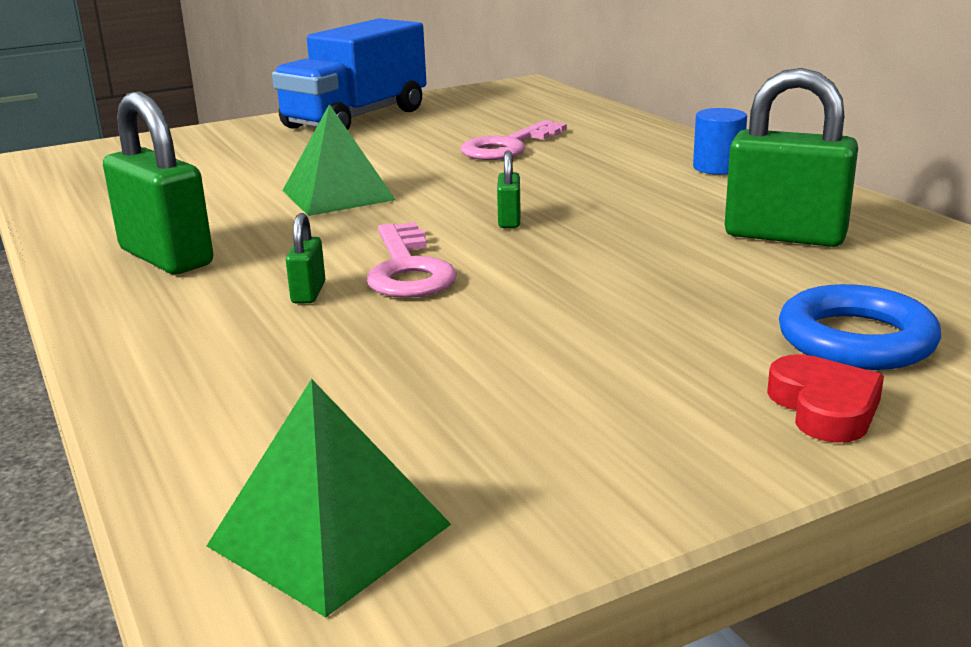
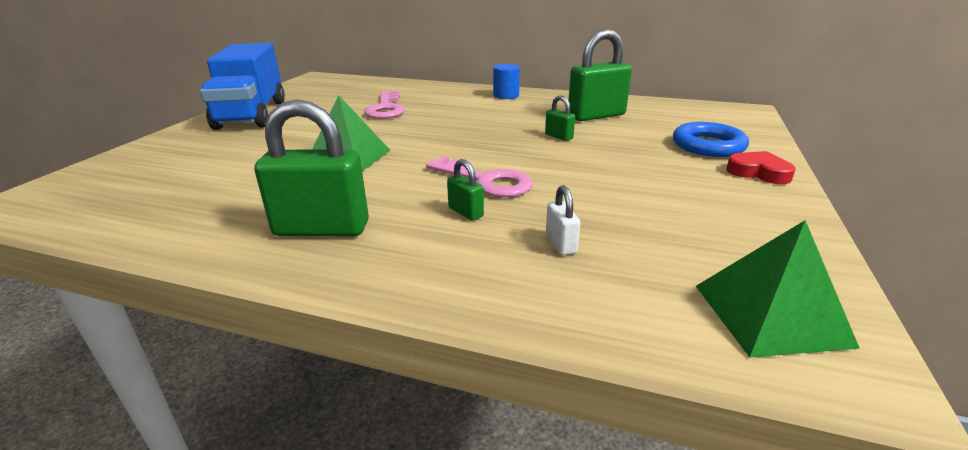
camera: 45 degrees left, 5 degrees up
(315, 363) = (560, 244): none -> white padlock
(509, 220) = (475, 142): green padlock -> green padlock (558, 136)

